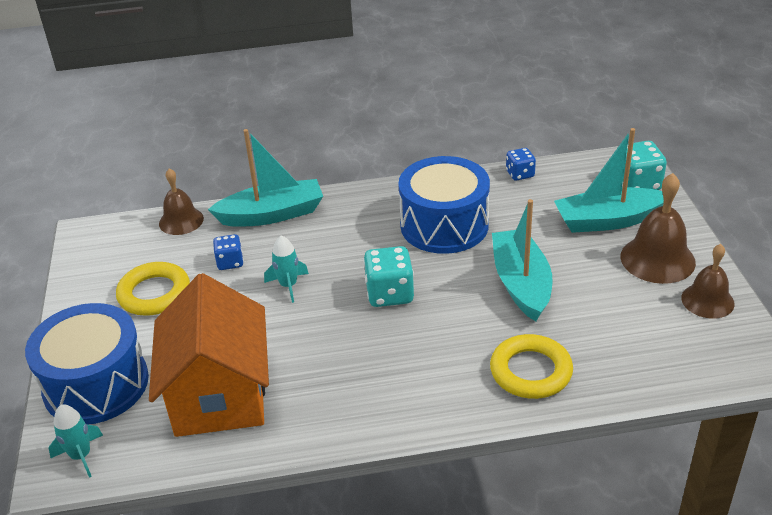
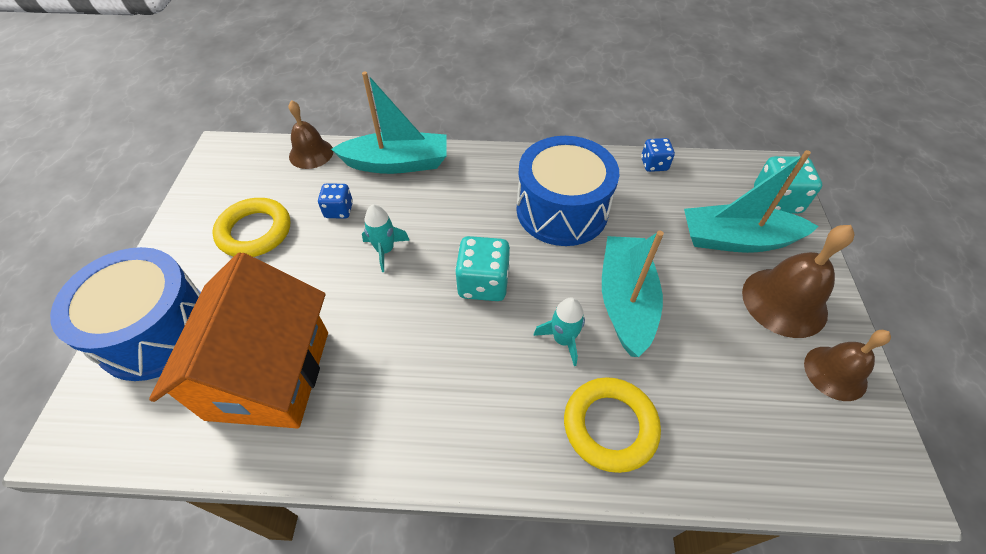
camera: 10 degrees right, 15 degrees up
(81, 456) = (103, 421): turquoise rocket -> turquoise rocket (563, 339)

